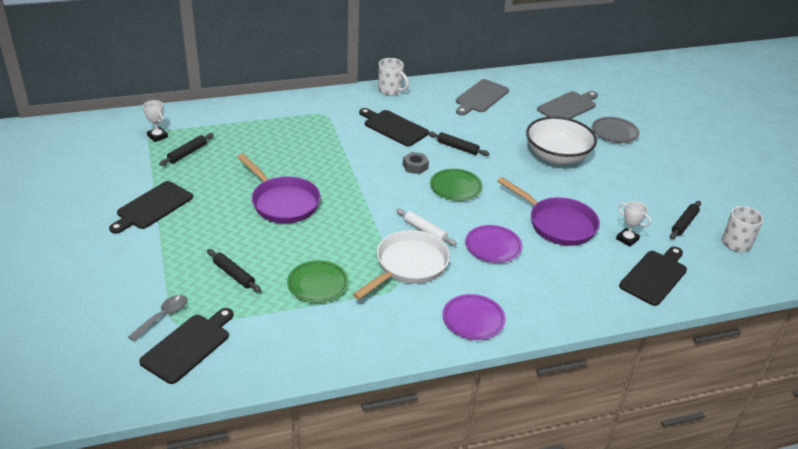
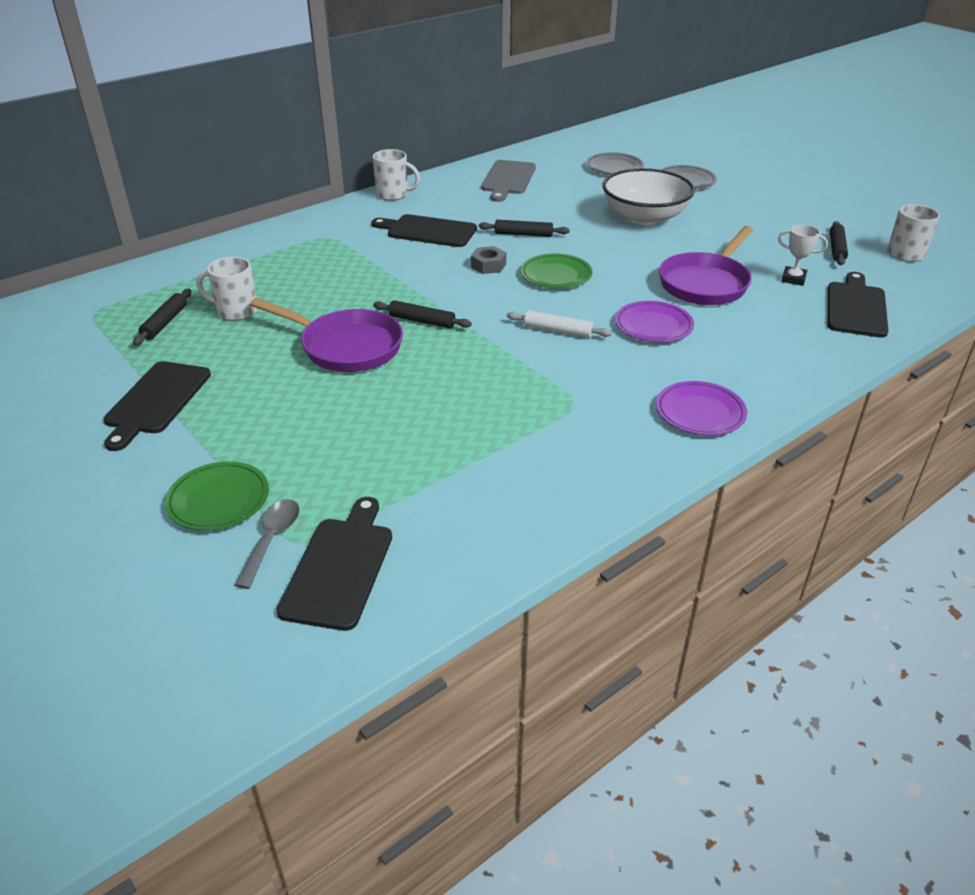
camera: 20 degrees left, 0 degrees up
(157, 136) = (105, 313): white trophy -> none
(233, 156) = (236, 311): none -> white mug
(233, 275) = (340, 452): black rolling pin -> black rolling pin (422, 321)
(317, 284) = (468, 430): green plate -> green plate (218, 500)
(408, 266) = (569, 375): white pan -> none
(558, 224) = (706, 283): purple pan -> purple pan turned 105 degrees clockwise
(568, 106) = (614, 168): grey cutting board -> grey plate

